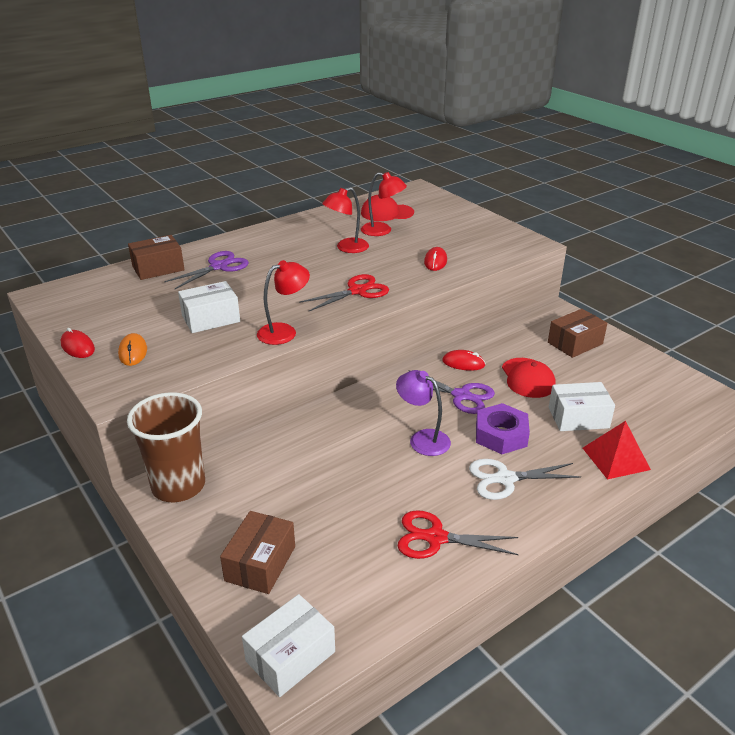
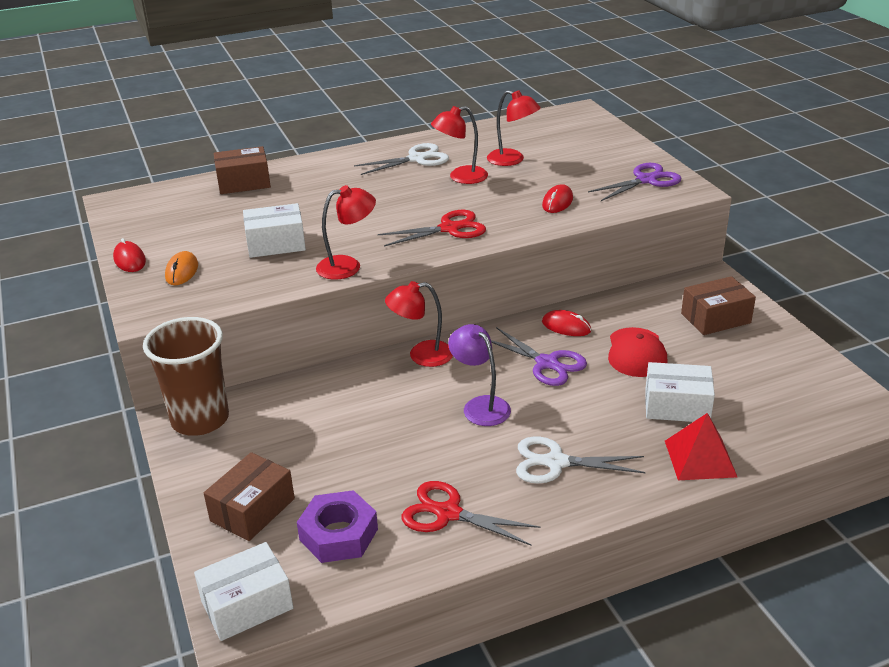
camera: 15 degrees right, 0 degrees up
(219, 266) = (309, 187): purple scissors -> purple scissors (646, 180)
(302, 236) = (417, 159): none -> white scissors
(355, 402) = (421, 355): none -> red lamp
(387, 213) = (528, 139): red cap -> none
(501, 435) = (573, 413): purple nut -> purple nut (338, 534)

